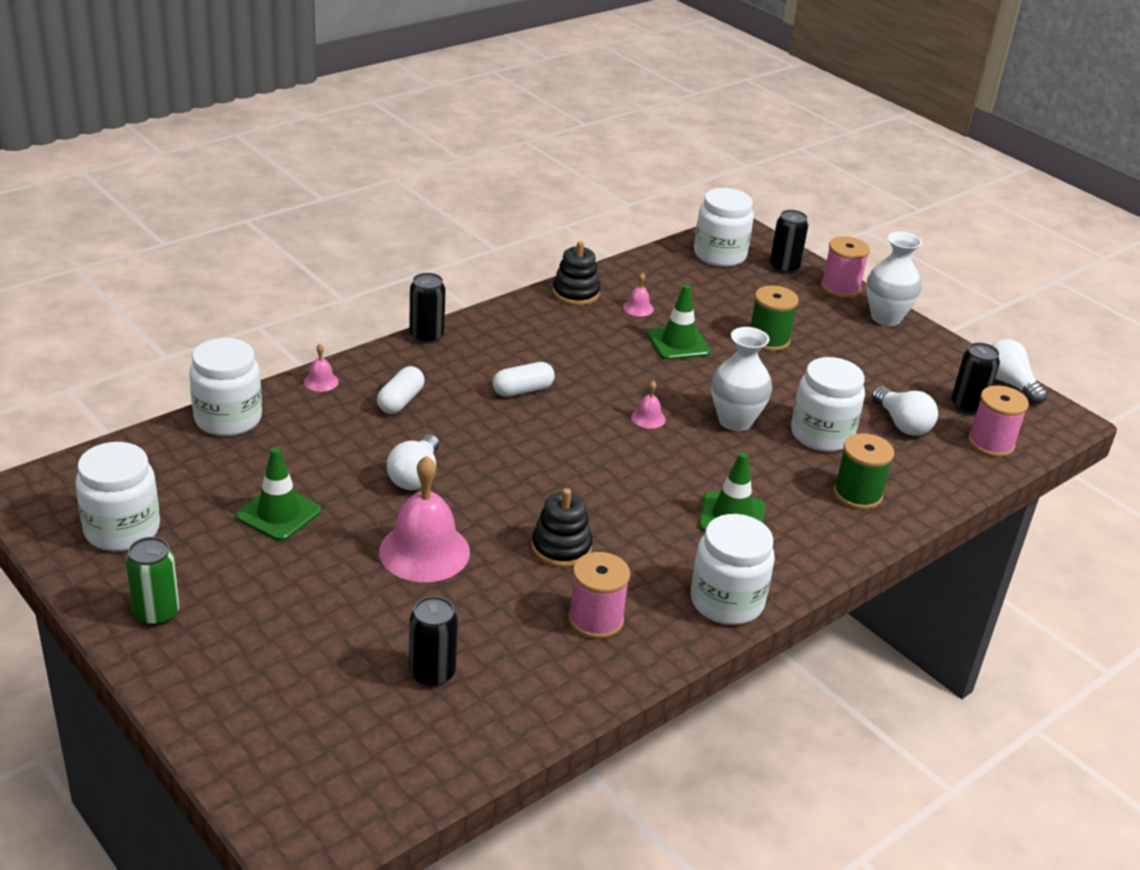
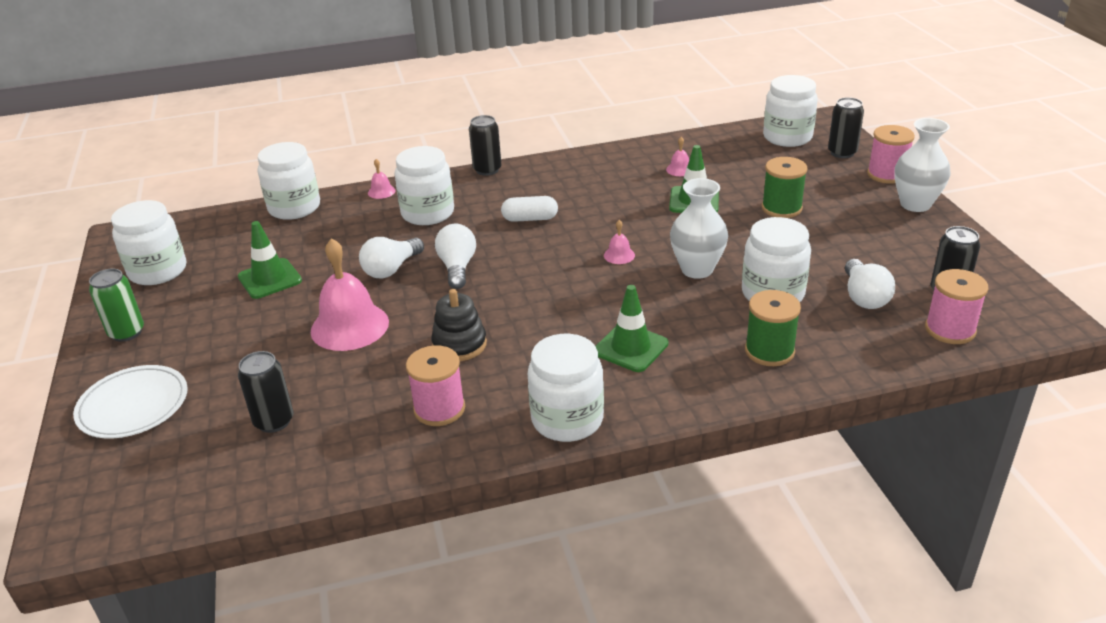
camera: 30 degrees right, 0 degrees up
(250, 695) = (133, 405): none -> white plate
(400, 401) = (428, 213): white capsule -> white jar
(576, 293) = (634, 153): black stacking toy -> none
(1009, 383) = (1011, 278): white light bulb -> white light bulb (457, 267)

